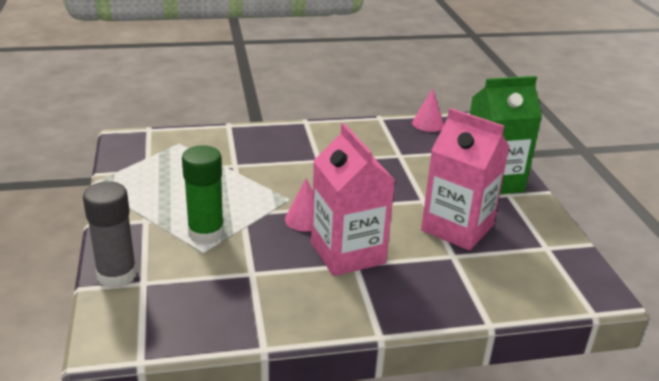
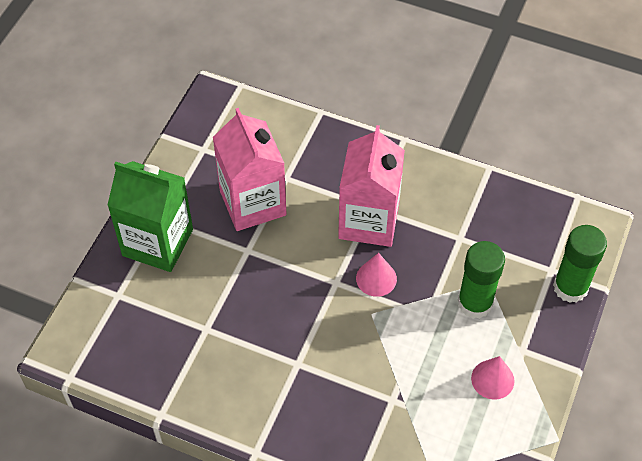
camera: 145 degrees left, 25 degrees up
(117, 275) = (570, 287): grey glue stick -> green glue stick
(428, 124) = (118, 370): pink cone -> pink cone (492, 379)

